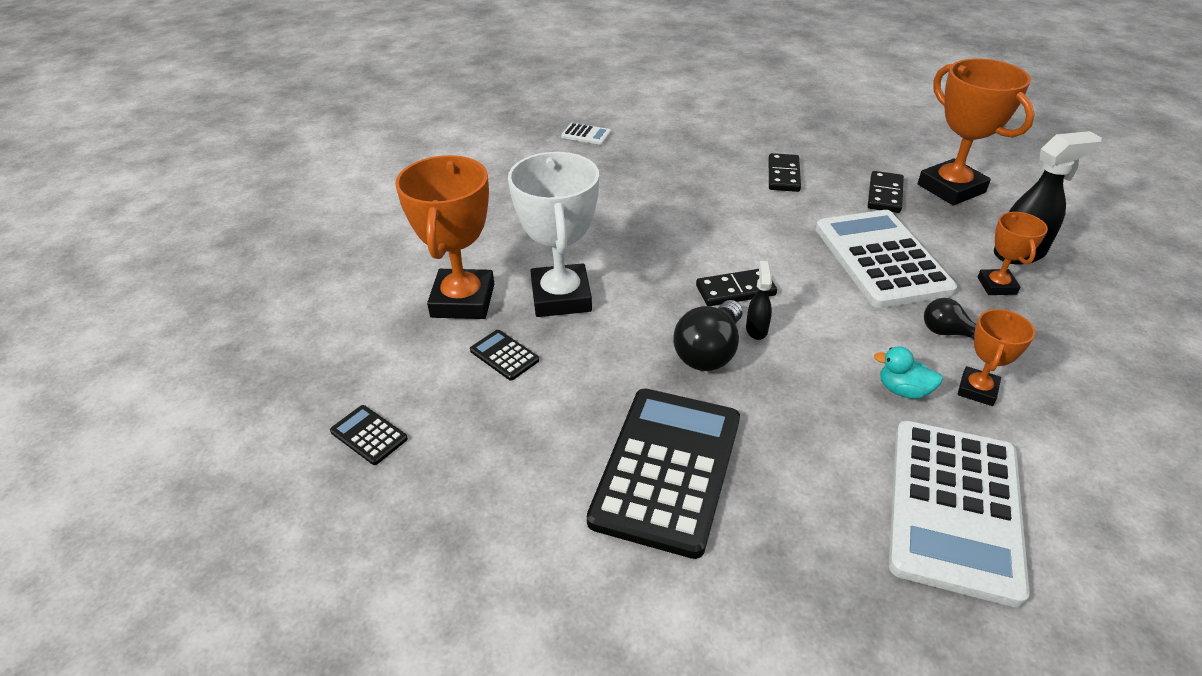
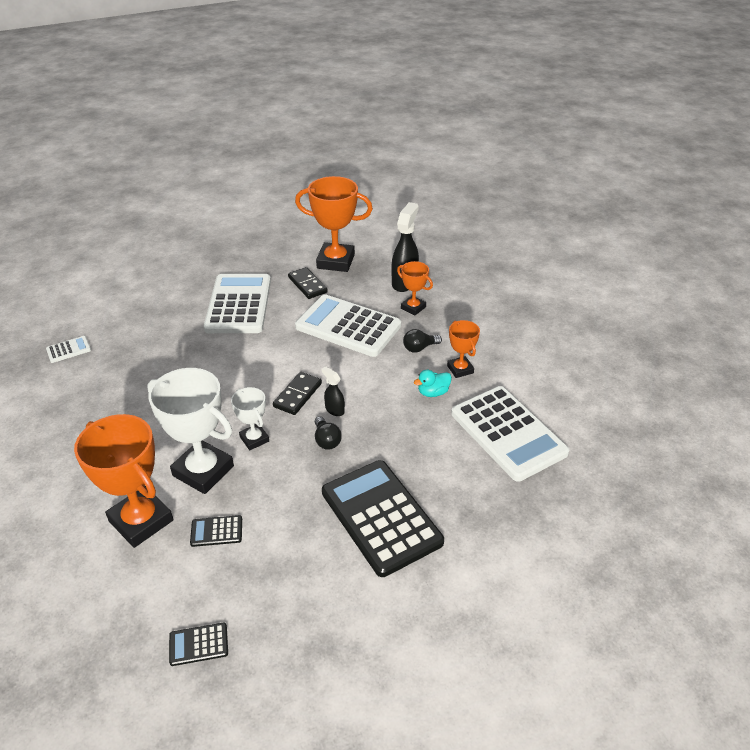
camera: 50 degrees left, 0 degrees up
(640, 301) = (254, 439): none -> white trophy
(709, 352) = (326, 440): black light bulb -> black light bulb, size x0.60
(783, 175) = (239, 304): black domino -> white calculator

